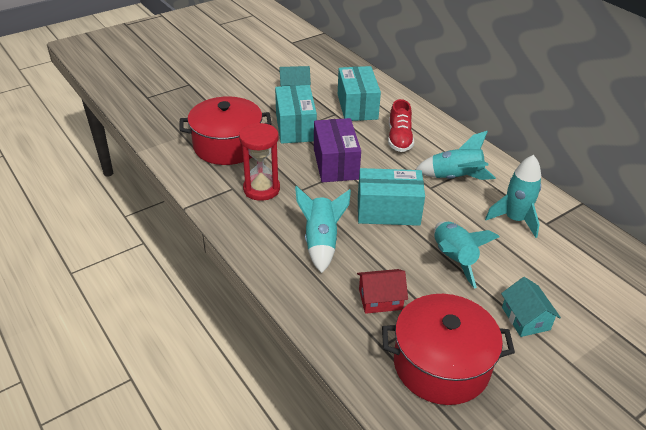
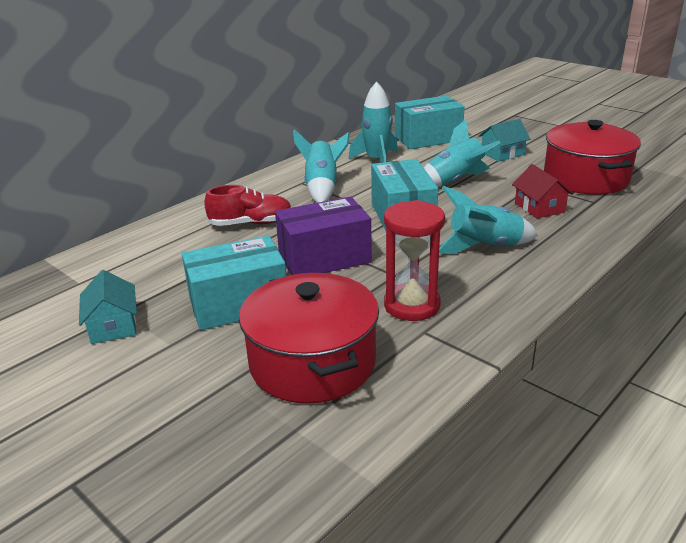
camera: 100 degrees left, 10 degrees down
(357, 106) = (169, 261): turquoise box -> turquoise box (428, 139)

